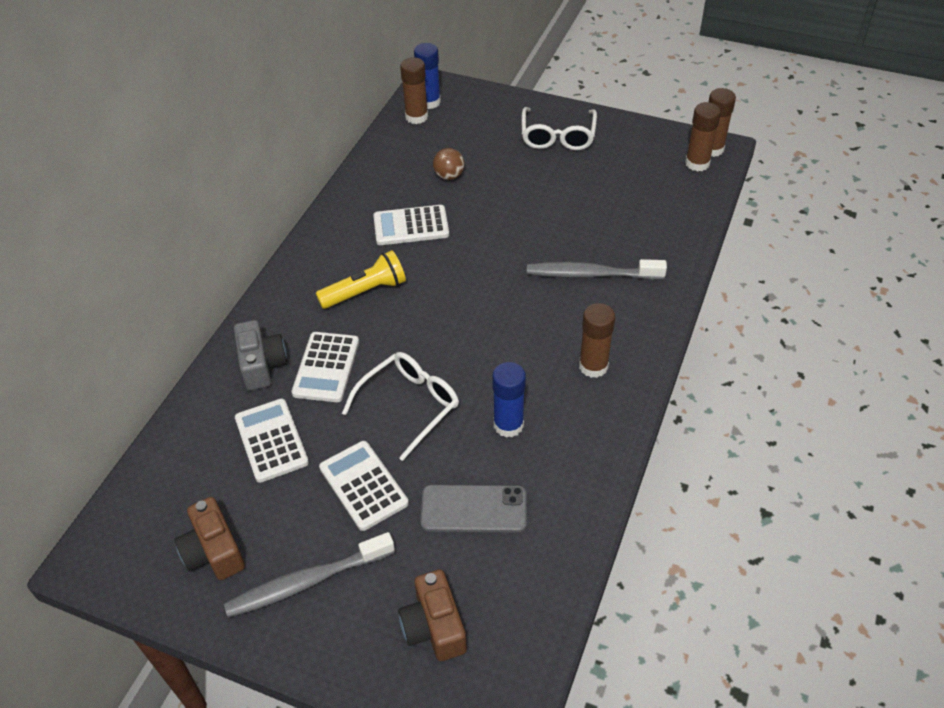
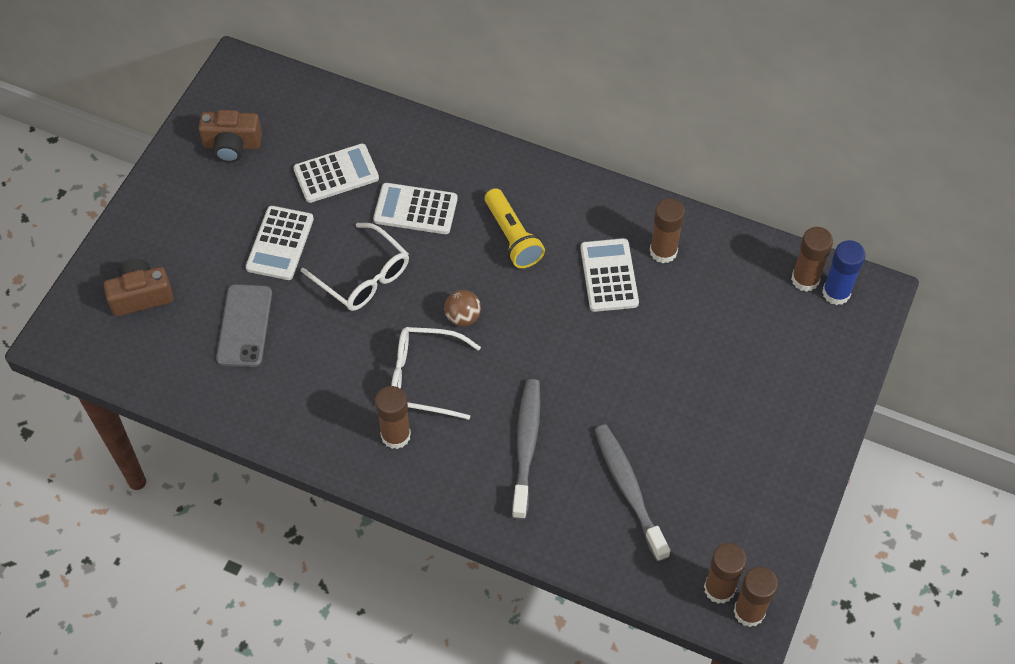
camera: 90 degrees right, 10 degrees up
(213, 551) = (232, 145): brown camera -> brown camera turned 150 degrees counterclockwise
(262, 365) = (423, 159): grey camera -> none
(307, 582) = (195, 209): grey toothbrush -> grey toothbrush (629, 489)
(363, 485) = (280, 243): white calculator -> white calculator turned 135 degrees clockwise
(386, 193) = (663, 251): none -> brown glue stick
(449, 176) = (693, 312): brown ball -> brown ball (463, 317)
(508, 425) = (331, 356): blue glue stick -> none
(558, 137) = (770, 432): white glasses -> white glasses (423, 378)

